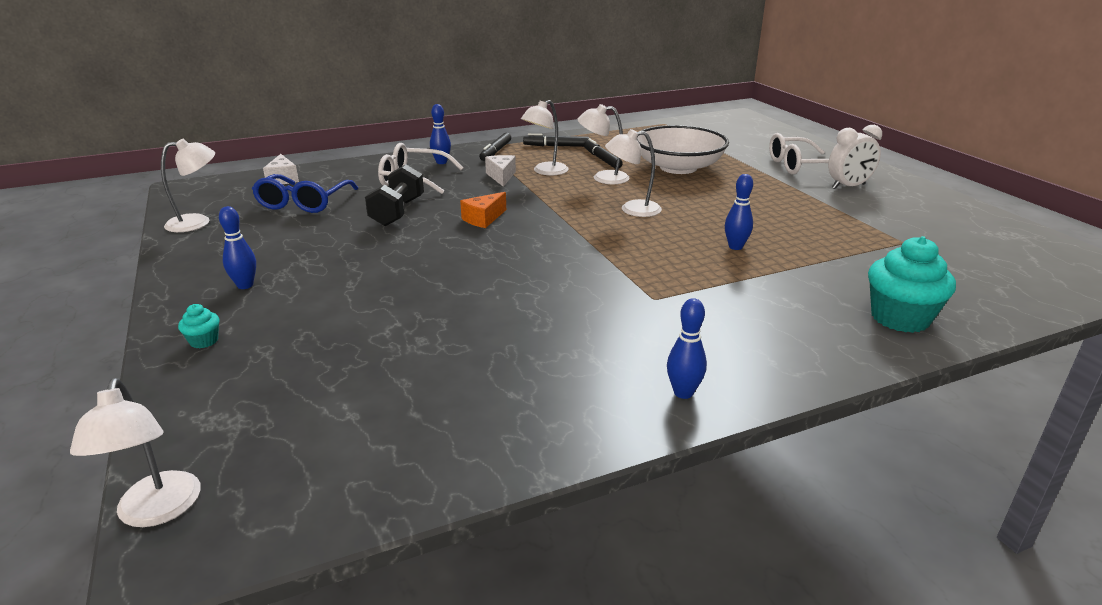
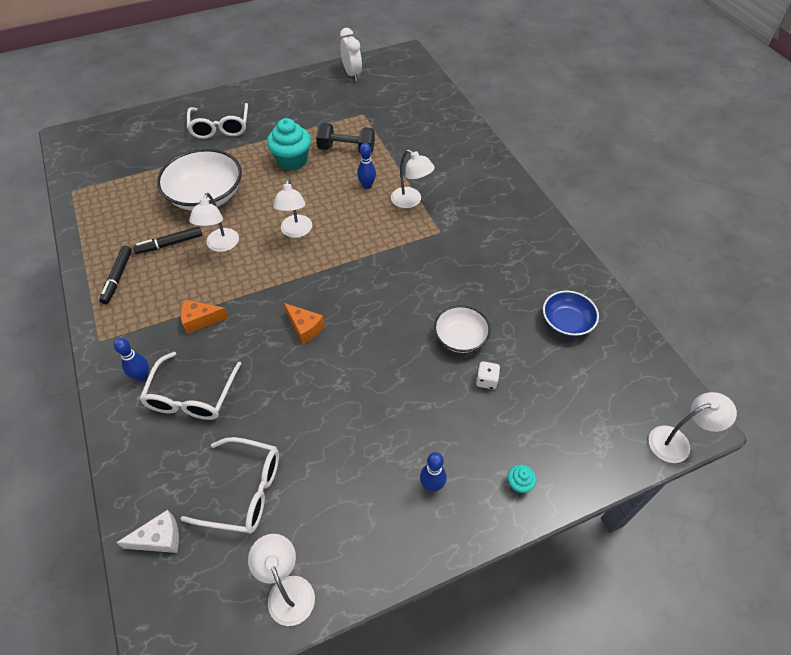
camera: 90 degrees left, 25 degrees up
(303, 203) = (244, 491): blue glasses -> white glasses
(369, 325) = (486, 380): none -> white dice
(397, 212) = (281, 396): black dumbbell -> black dumbbell (346, 149)
(447, 309) = (460, 337): none -> white bowl
(457, 407) = (566, 322): none -> blue bowl
(495, 152) = (120, 329): black marker -> none
(501, 176) = (200, 320): white cheese -> orange cheese
(545, 171) = (194, 286): white lamp -> white lamp (411, 201)
(683, 393) = (536, 230): blue bowling pin -> none
(848, 186) = (268, 113): white clock -> white clock (352, 74)
(900, 318) = (455, 140): turquoise cupcake -> turquoise cupcake (292, 160)

